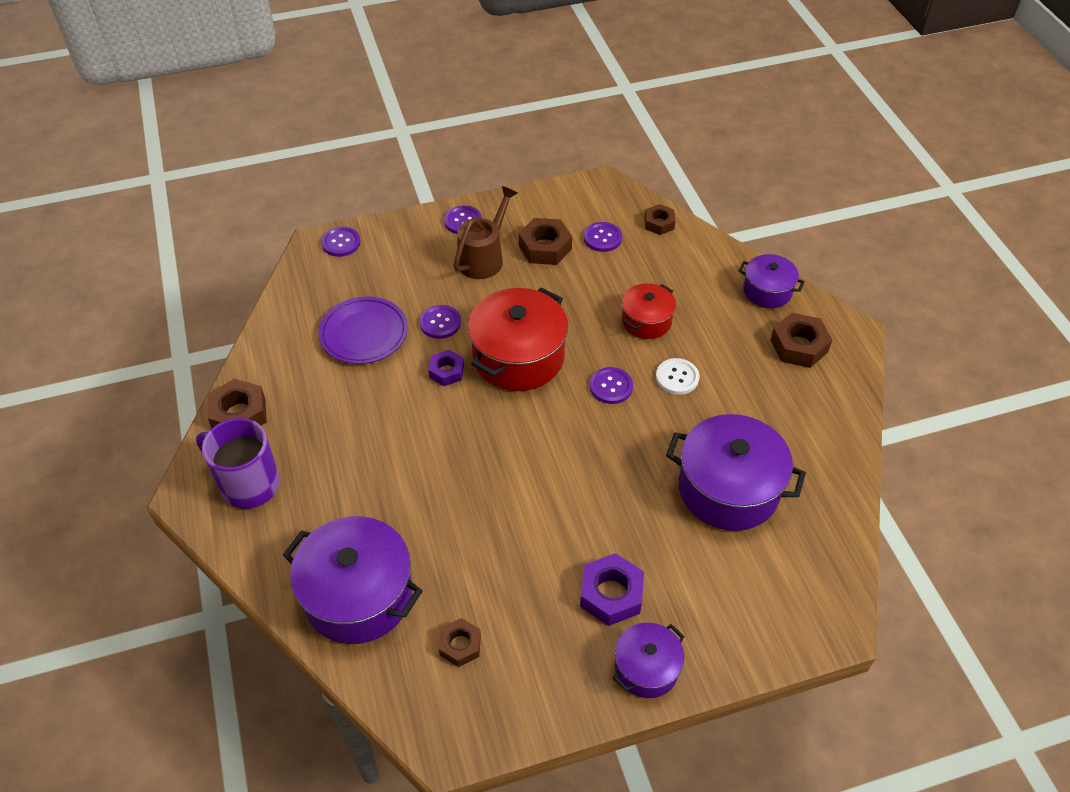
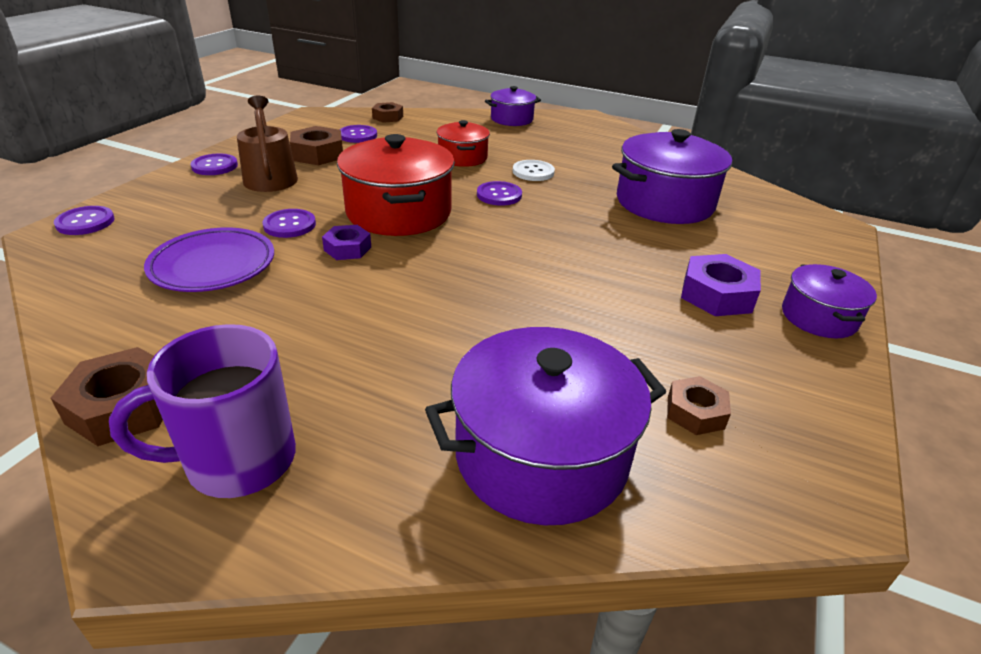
camera: 50 degrees left, 15 degrees down
(799, 346) = (573, 132): brown nut -> none

